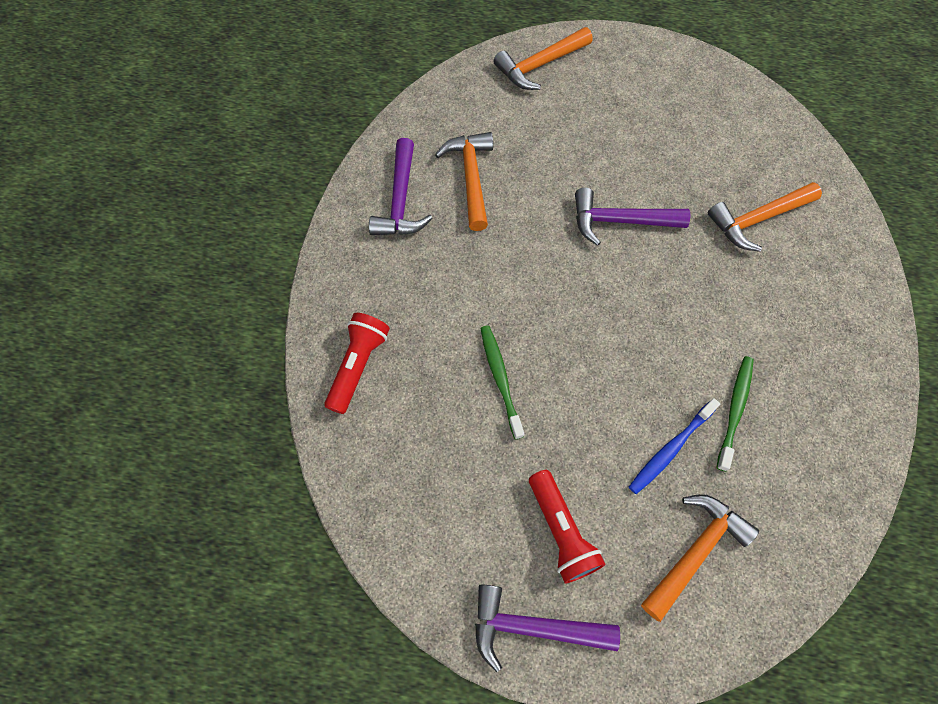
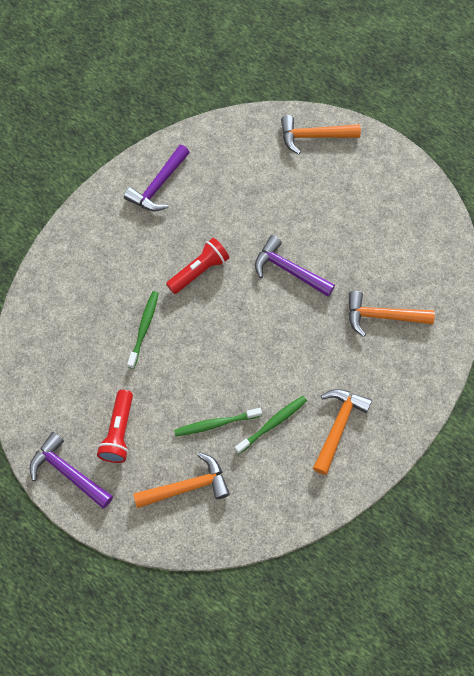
camera: 30 degrees right, 0 degrees up
(358, 365) = (67, 276): red flashlight -> red flashlight (199, 271)
(471, 177) = (213, 192): orange hammer -> orange hammer (338, 426)
(670, 449) = (216, 424): blue toothbrush -> green toothbrush

